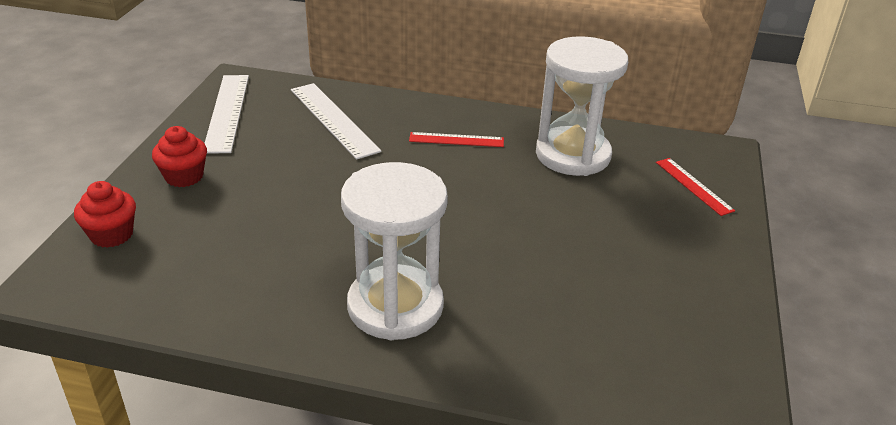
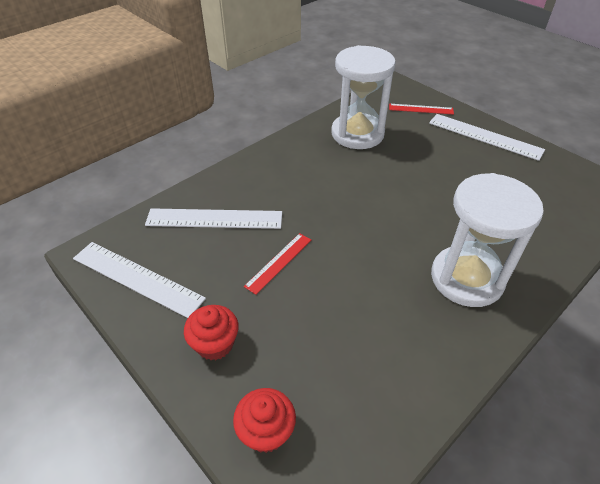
camera: 55 degrees left, 10 degrees up
(456, 140) = (298, 171): red ruler -> red ruler (279, 262)
(704, 256) = (484, 136): none -> white ruler

